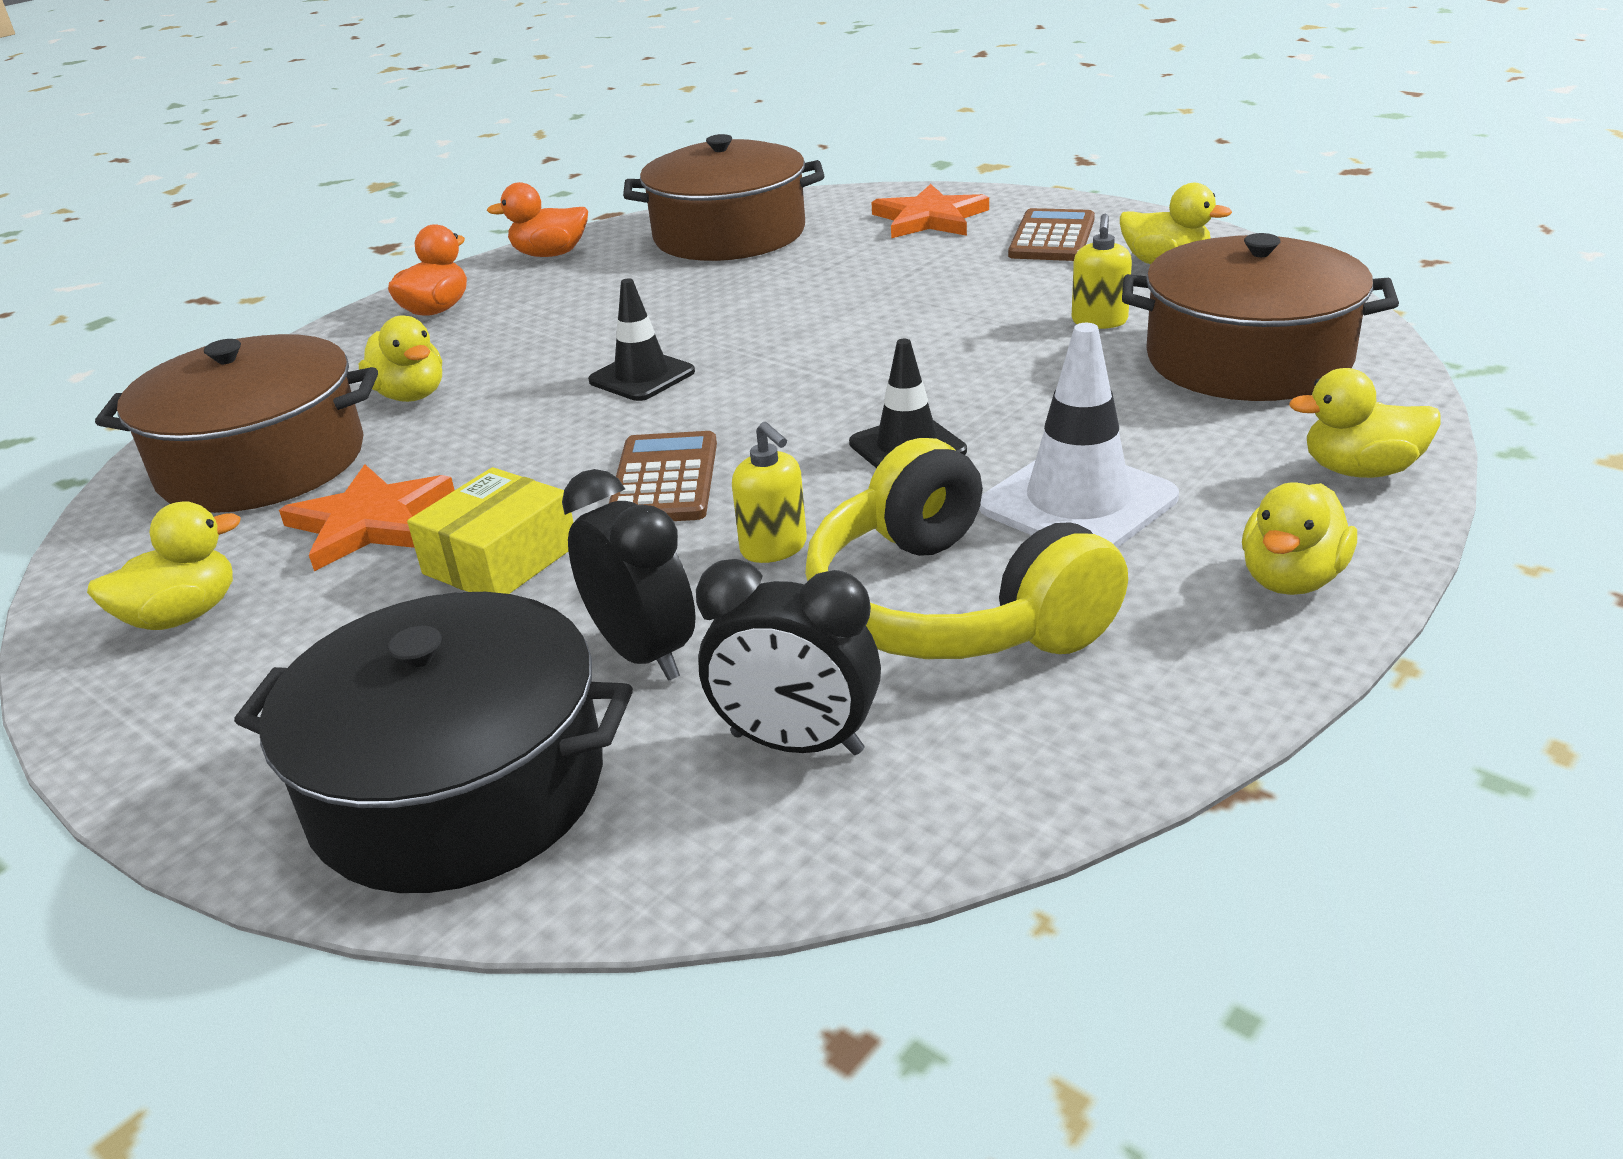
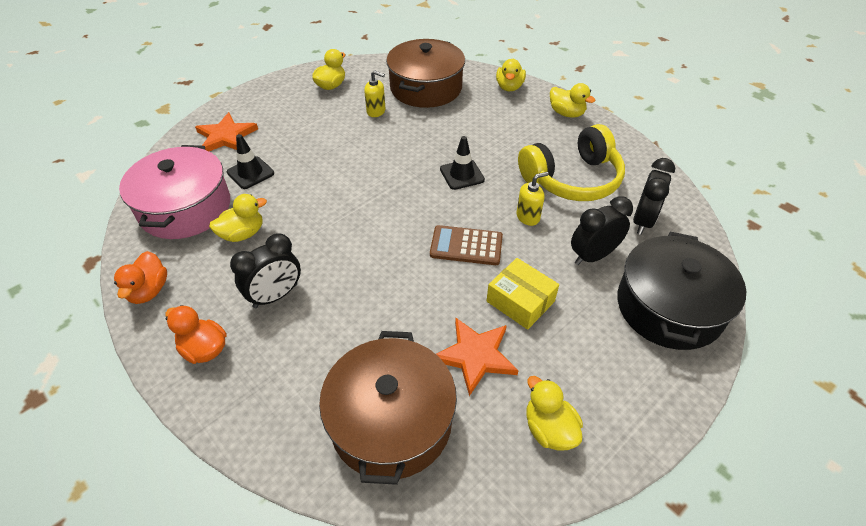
camera: 85 degrees left, 15 degrees up
(411, 395) = (332, 352): yellow duck -> yellow duck (242, 234)
(534, 333) = (275, 296): none -> black clock
(642, 376) = (358, 250): black traffic cone -> black traffic cone (250, 173)
(729, 235) = (185, 208): brown pot -> pink pot
(1052, 237) = (281, 107): brown calculator -> none
(1078, 502) = (514, 142): white traffic cone -> none

